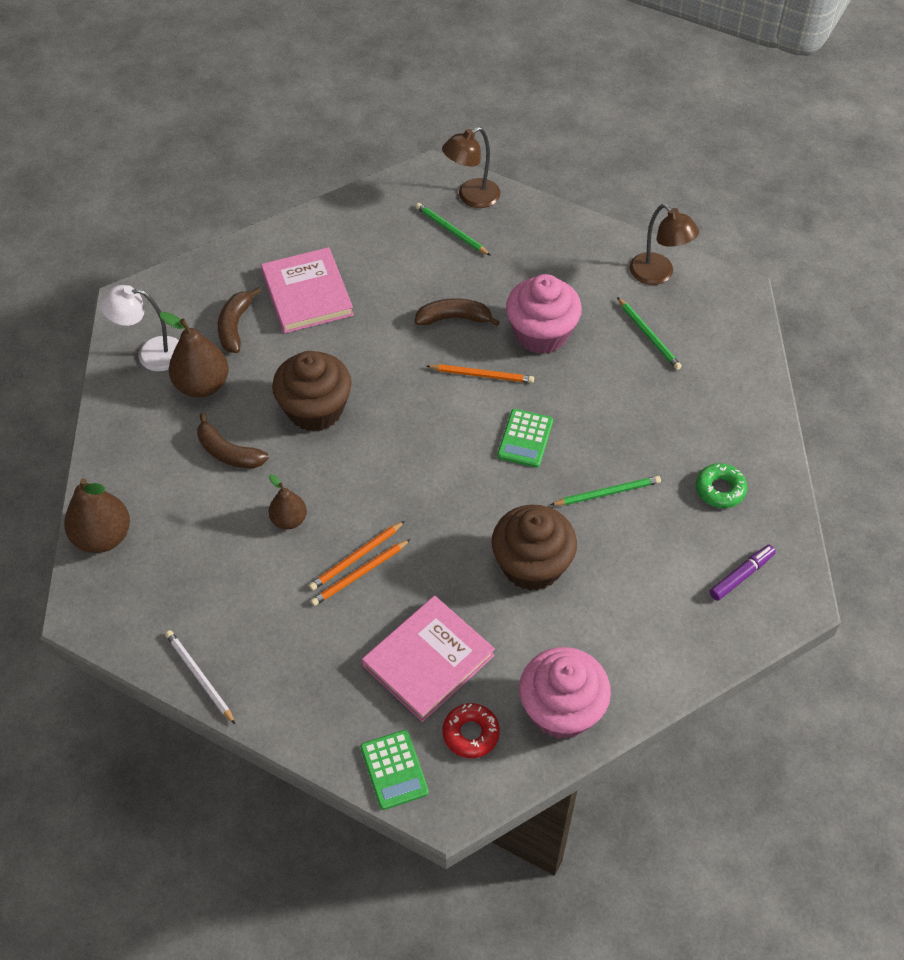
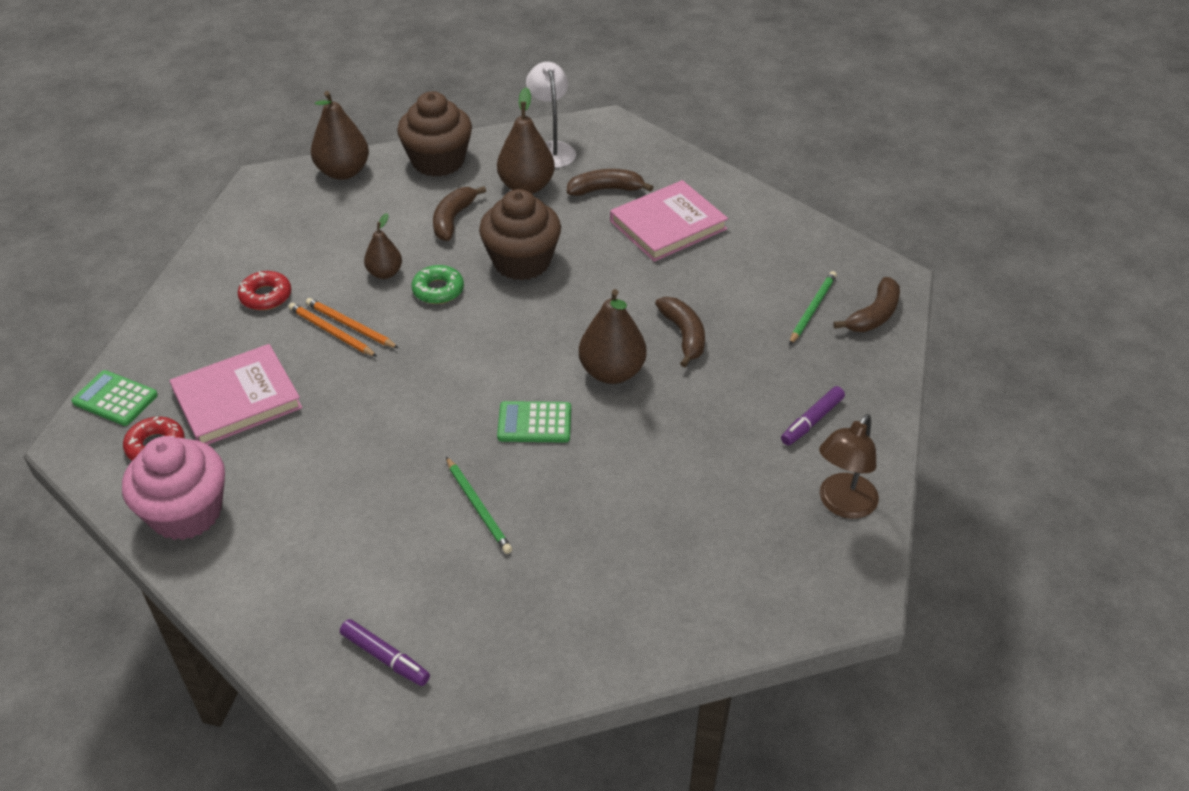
camera: 75 degrees right, 10 degrees down
(199, 676) = (208, 257): white pencil -> none
(285, 626) = (266, 296): none -> red donut
(394, 770) = (115, 399): green calculator -> green calculator turned 60 degrees clockwise
(428, 660) = (237, 399): pink book -> pink book turned 60 degrees counterclockwise
(471, 197) = (874, 315): brown lamp -> brown banana
(482, 375) = (612, 372): orange pencil -> brown pear
(532, 565) = (365, 458): brown cupcake -> brown cupcake (438, 161)
(541, 333) = (693, 410): pink cupcake -> none
(573, 267) = (812, 421): none -> purple marker
(648, 335) = (734, 510): green pencil -> none
(720, 489) = (512, 618): green donut -> green donut (438, 290)

